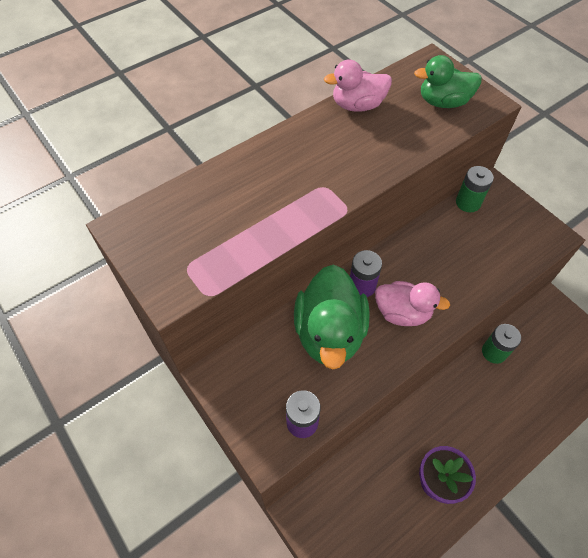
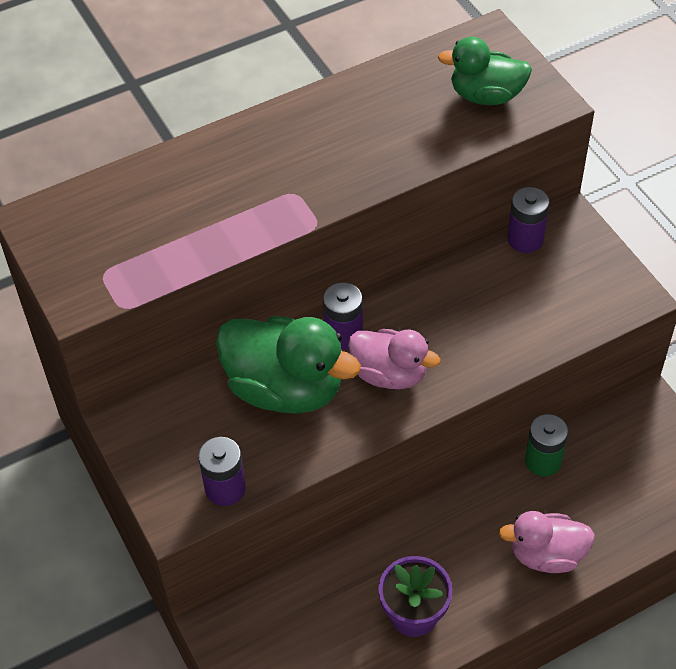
camera: 10 degrees right, 5 degrees down
(329, 333) = (285, 388): green duck -> green duck turned 75 degrees counterclockwise
(357, 105) = (367, 90): pink duck -> pink duck (546, 555)
(468, 203) = (525, 239): green battery -> purple battery

